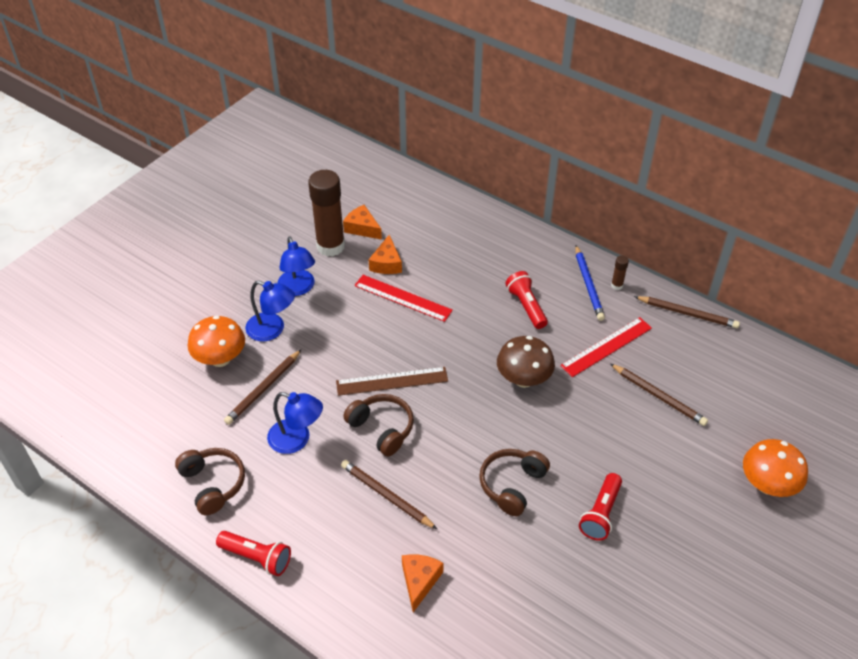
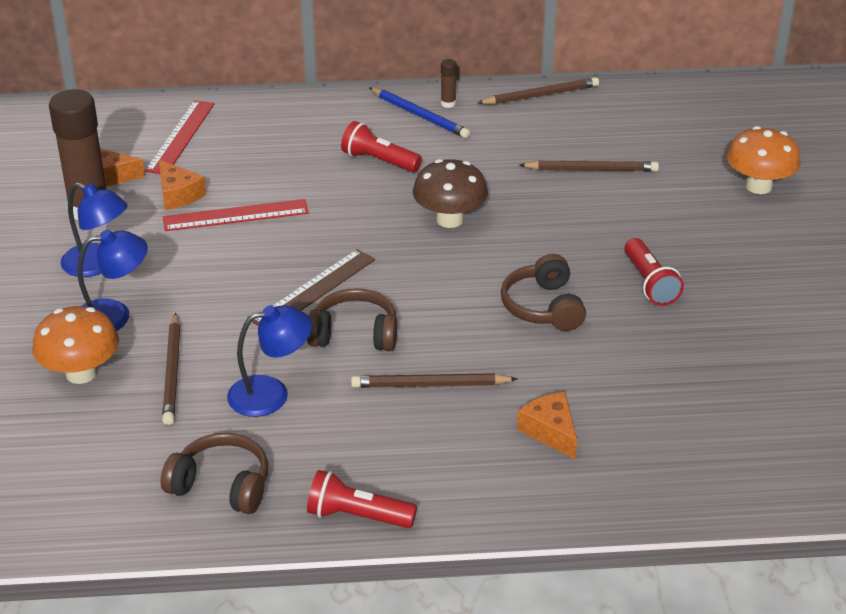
camera: 40 degrees left, 10 degrees down
(257, 558) = (357, 516): red flashlight -> red flashlight turned 150 degrees counterclockwise
(606, 347) = (498, 155): red ruler -> red ruler (181, 137)

